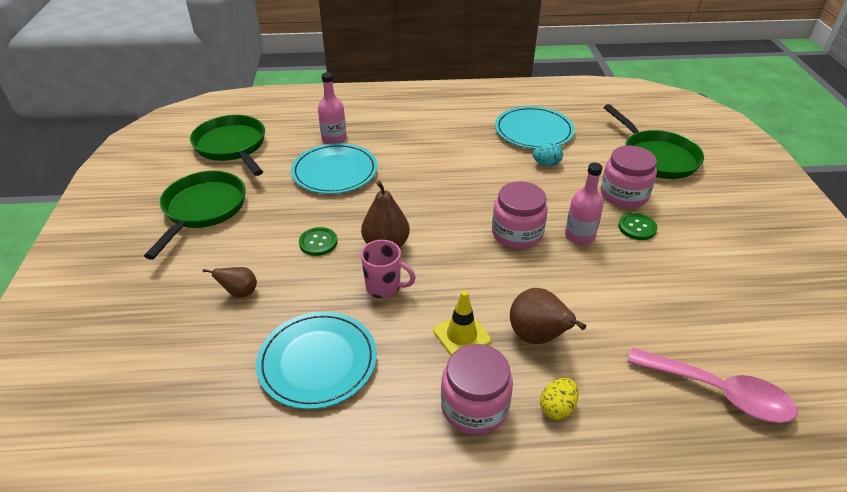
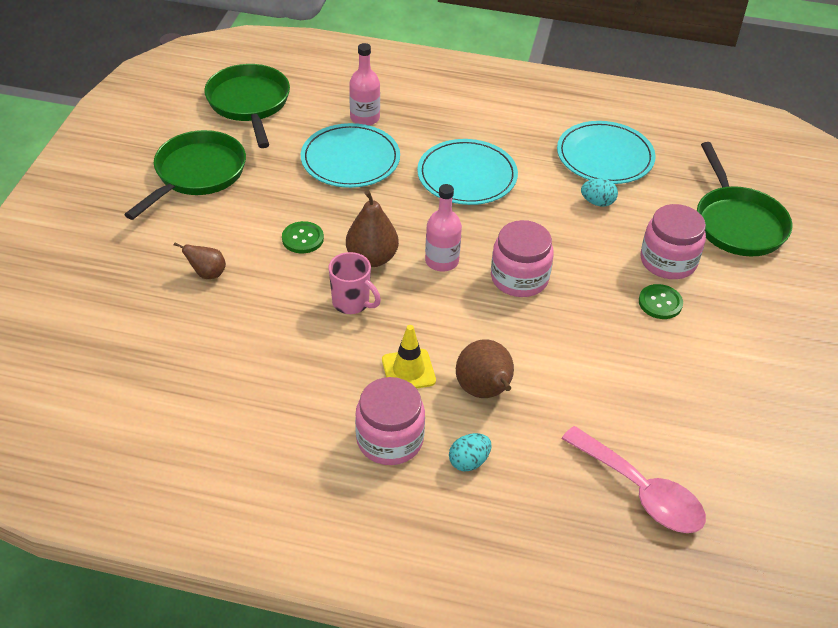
camera: 15 degrees right, 5 degrees up
(317, 361) = (259, 360): turquoise plate -> turquoise plate (467, 176)
(557, 408) = (469, 461): yellow egg -> turquoise egg
(579, 236) = (588, 297): pink bottle -> pink bottle (442, 261)

